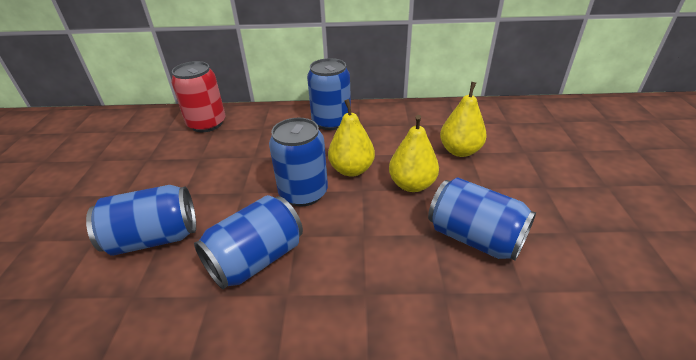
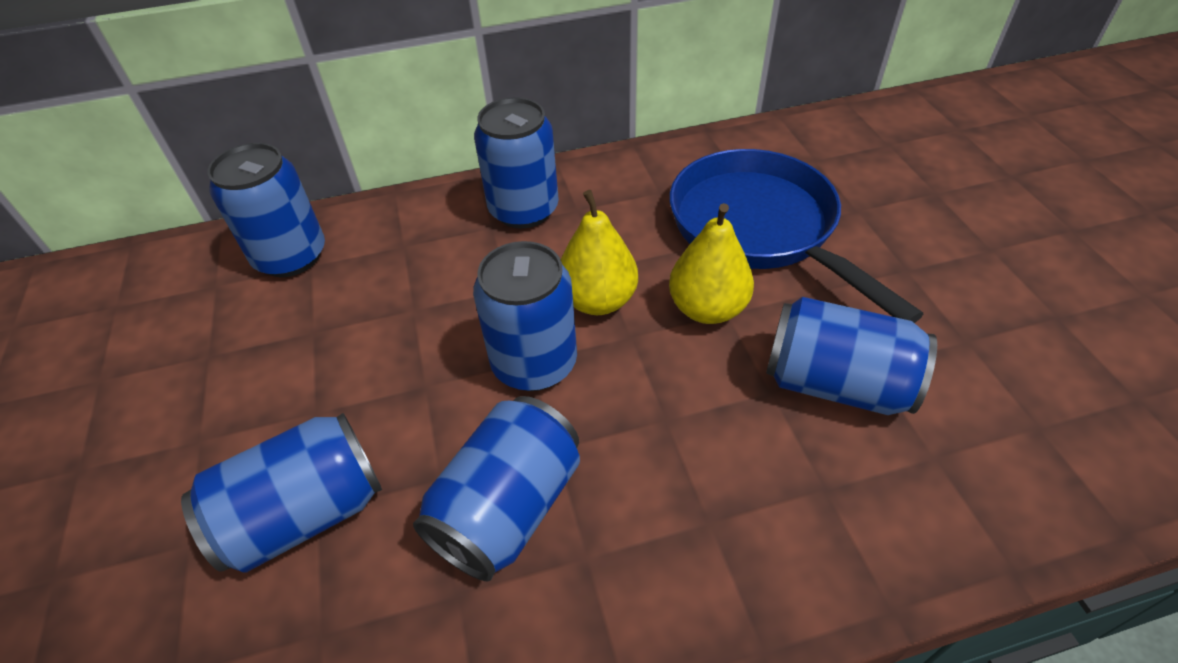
camera: 15 degrees left, 10 degrees up
(207, 124) = (291, 256): red can -> blue can
(460, 151) = (760, 229): yellow pear -> blue pan

